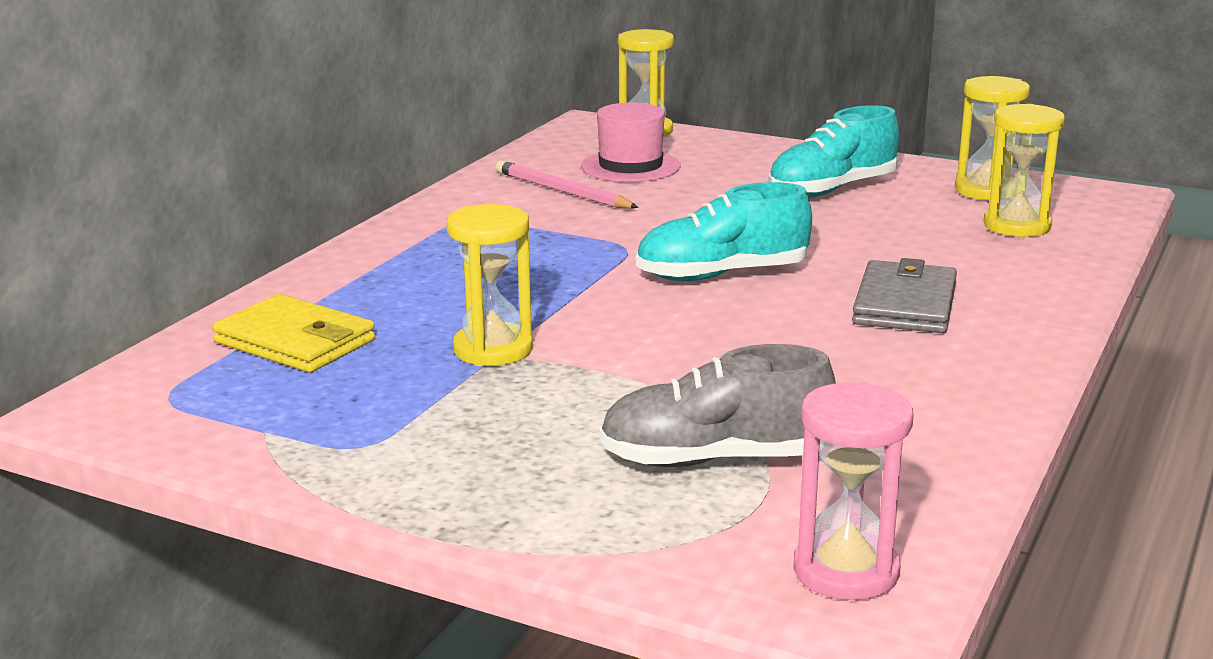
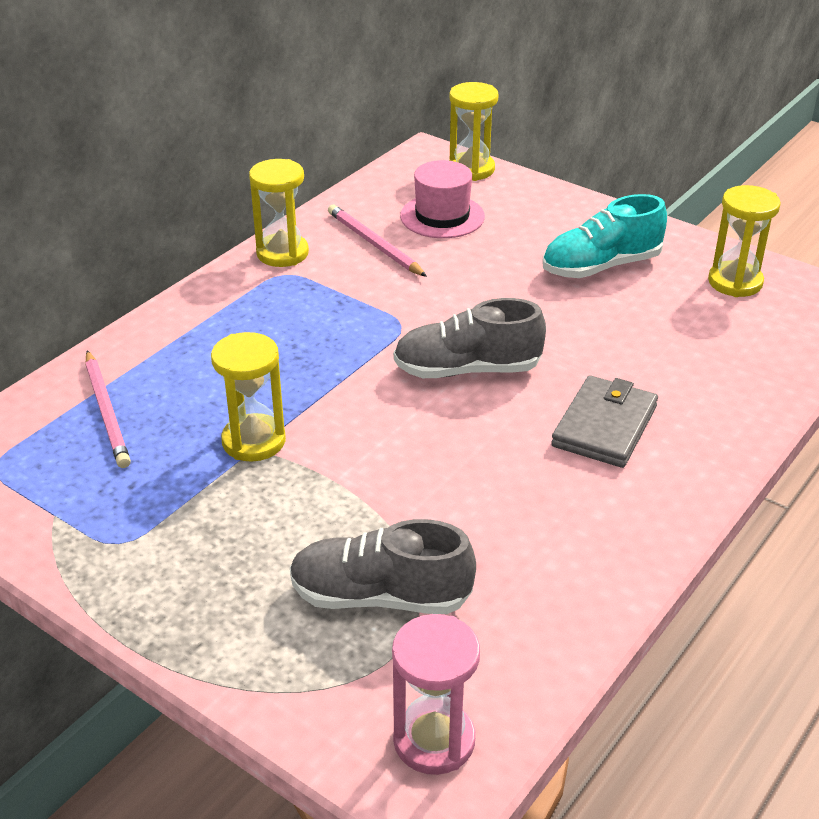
camera: 10 degrees right, 15 degrees up
(295, 341) = (107, 412): yellow wallet -> pink pencil
(722, 275) = (467, 370): turquoise shoe -> grey shoe
(1017, 226) = (742, 333): yellow hourglass -> yellow hourglass (282, 253)

